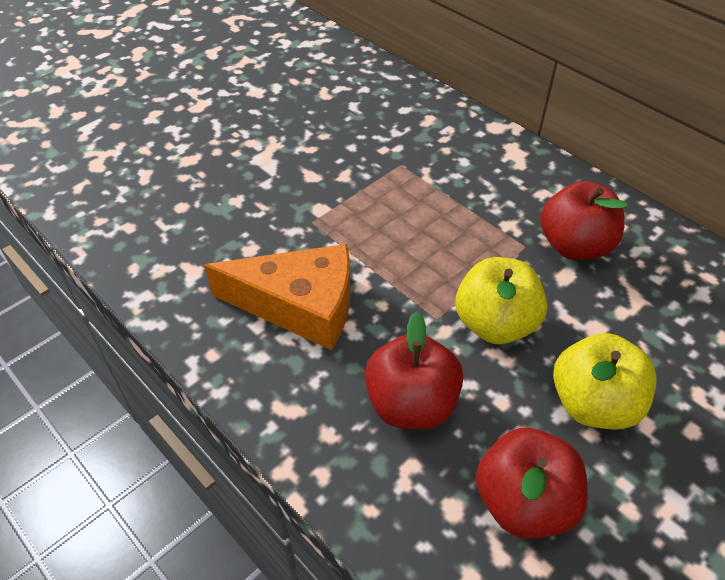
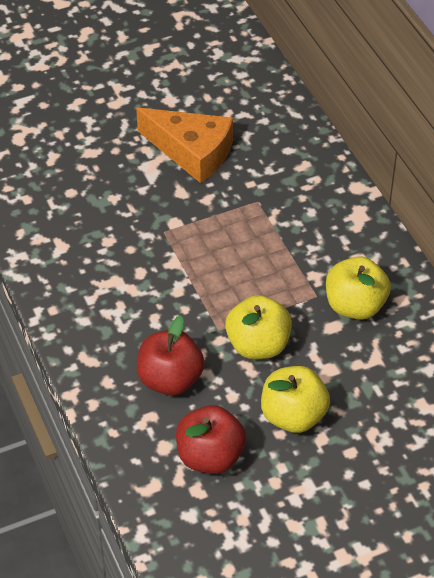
camera: 20 degrees right, 0 degrees up
(300, 305) = (126, 293): orange cheese -> orange cheese (192, 152)
(574, 246) = (355, 306): red apple -> yellow apple

